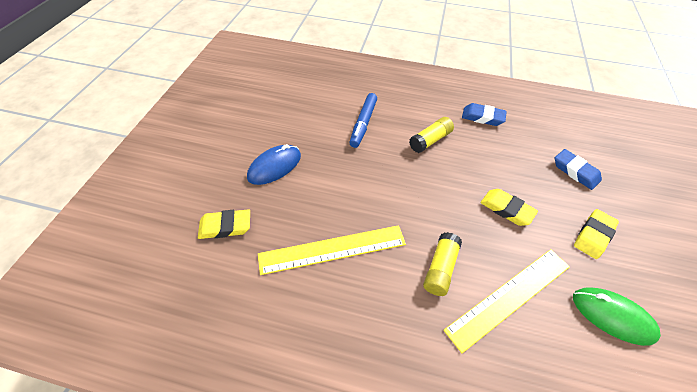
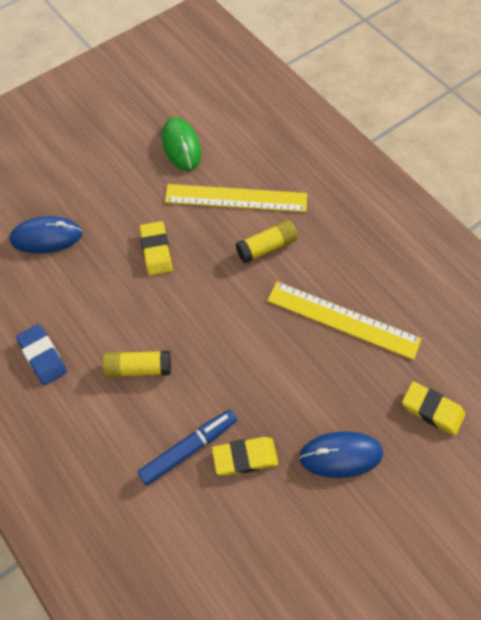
camera: 140 degrees left, 10 degrees up
(575, 171) = (46, 237): blue eraser -> blue mouse
(593, 236) = (116, 188): yellow eraser -> yellow eraser (245, 457)

